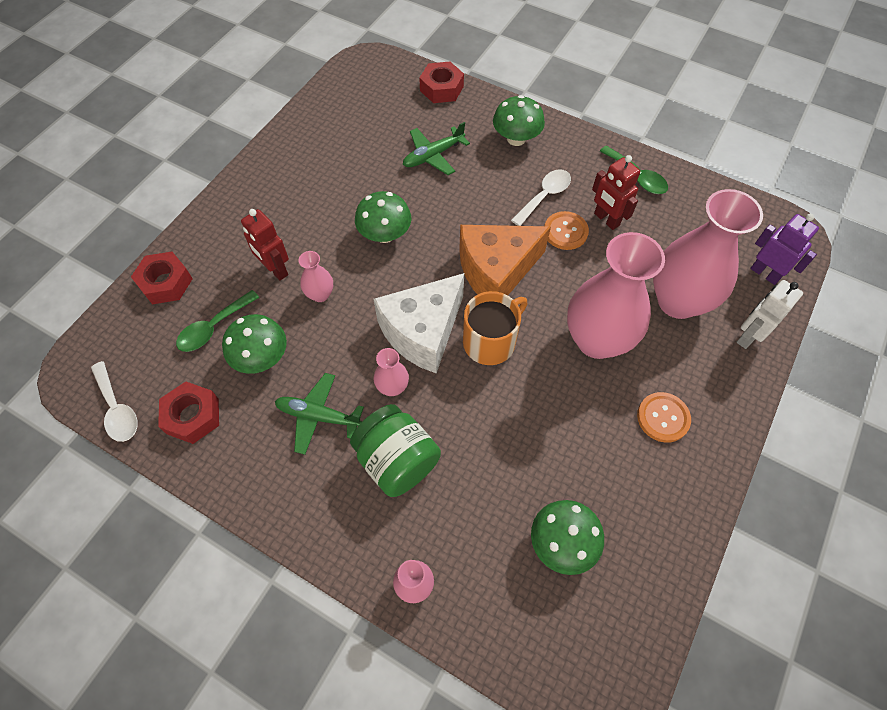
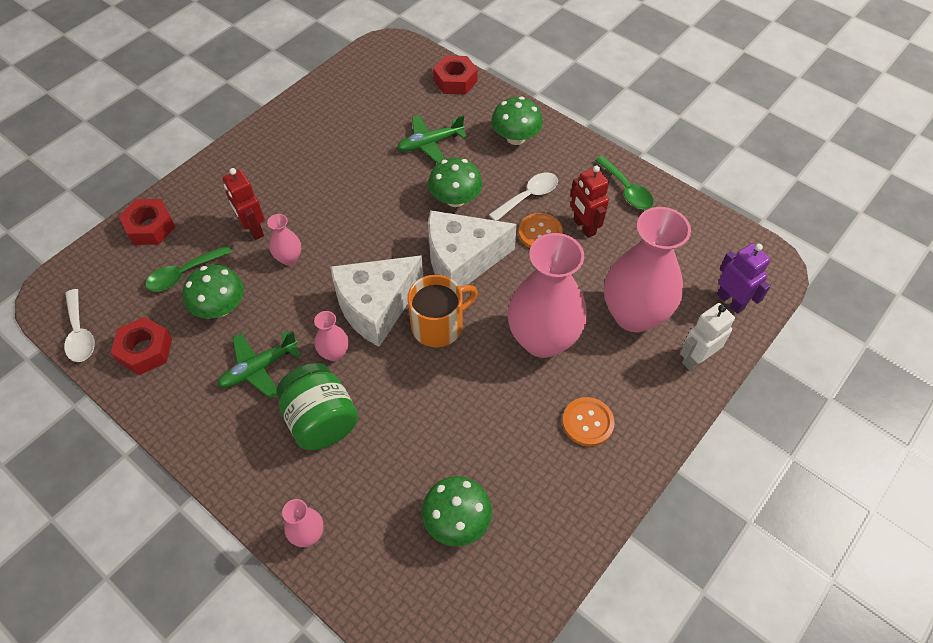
camera: 10 degrees right, 5 degrees down
(318, 416) = (259, 368): green plane -> green plane turned 60 degrees counterclockwise
(385, 234) = (364, 211): green mushroom -> green mushroom (455, 199)
(496, 271) = (462, 260): orange cheese -> white cheese

